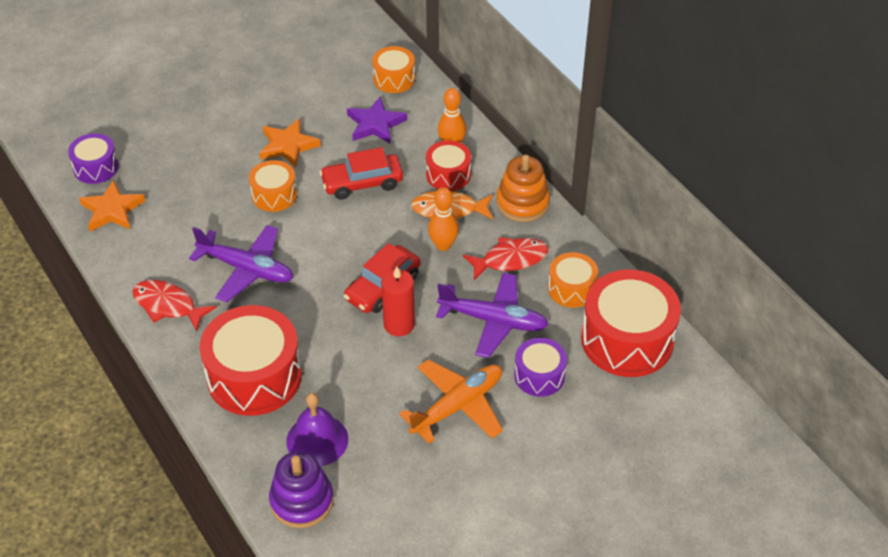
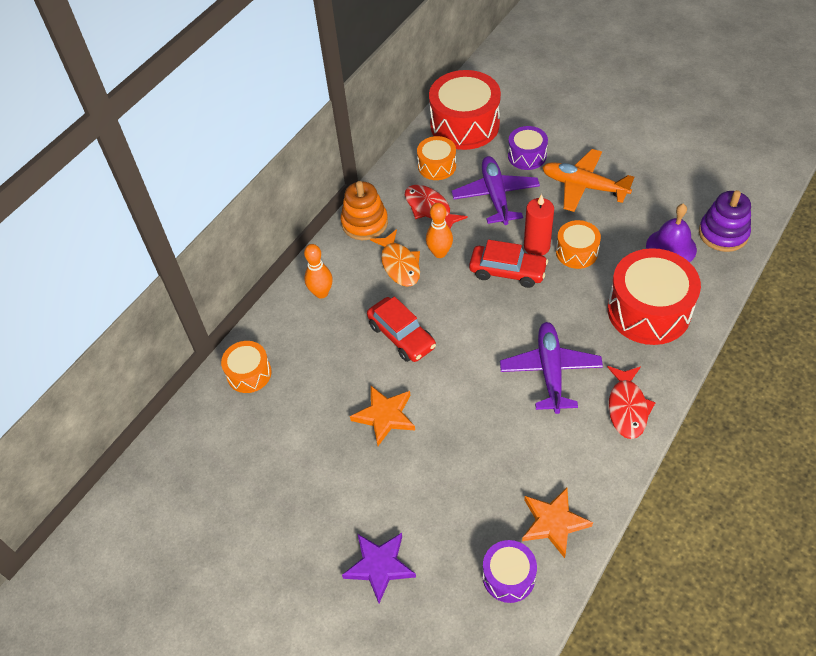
camera: 110 degrees left, 5 degrees up
(274, 195) = (453, 395): orange drum -> orange drum (576, 252)
(375, 124) = (320, 360): purple star -> purple star (379, 566)
(448, 175) = (358, 281): red drum -> none

